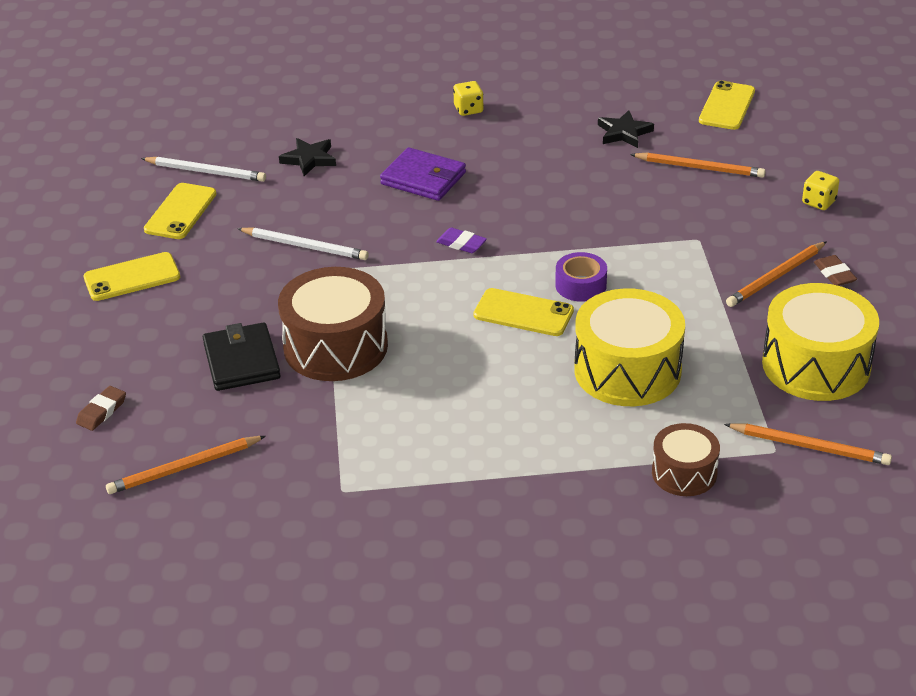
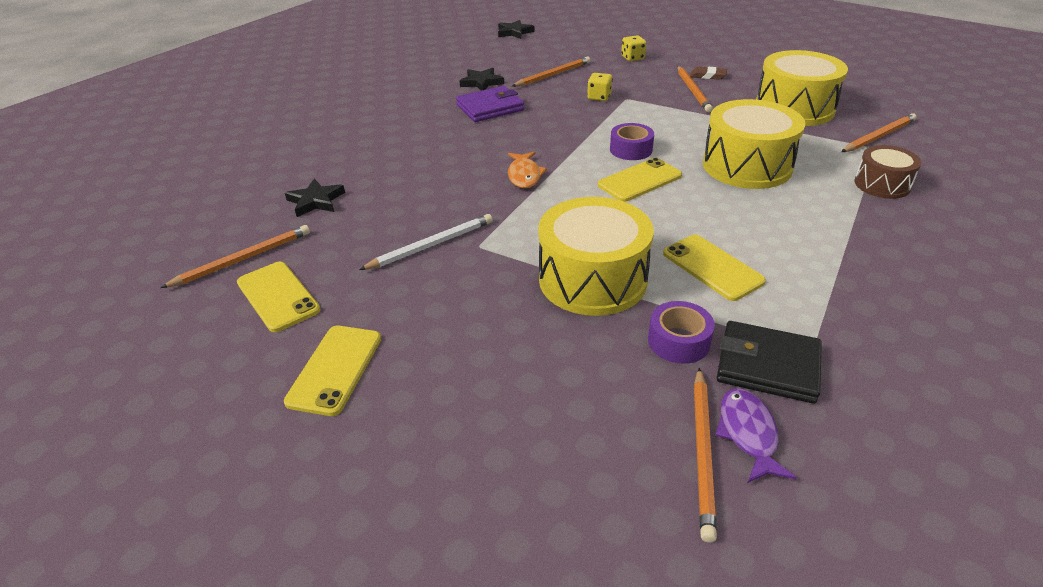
camera: 55 degrees left, 0 degrees up
(101, 411) = (545, 487): brown eraser -> none
(206, 172) = (243, 259): white pencil -> orange pencil
(219, 483) = (748, 433): none -> purple fish
(241, 361) = (558, 343): black wallet -> black wallet (767, 366)
(295, 418) = (678, 341): none -> purple tape
(335, 346) = (592, 279): brown drum -> yellow drum
(423, 178) = (421, 162): purple wallet -> purple wallet (490, 108)
(461, 244) = (524, 175): purple eraser -> orange fish
(468, 109) = (368, 119): yellow dice -> yellow dice (599, 97)
(727, 106) = (503, 49): yellow phone -> yellow phone (712, 267)
(786, 91) = (514, 32): none -> black star

